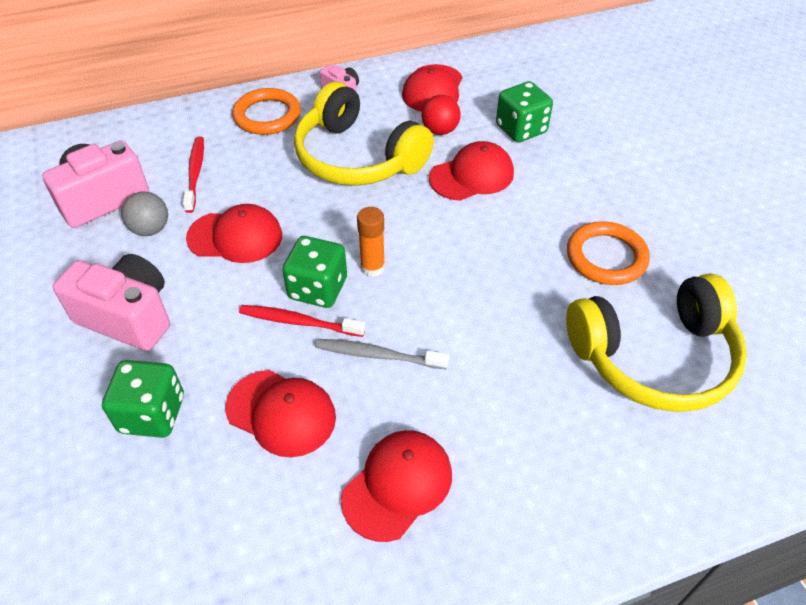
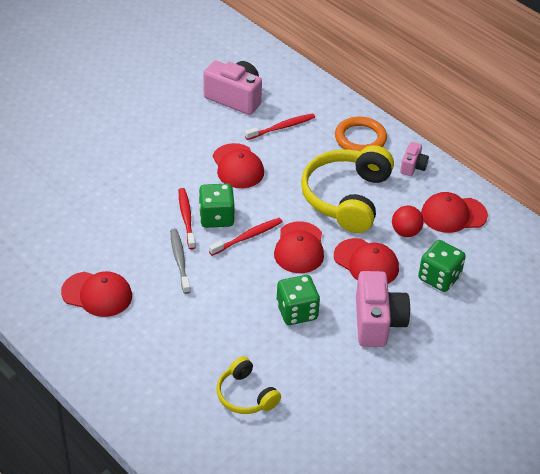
camera: 65 degrees right, 5 degrees down
(128, 317) = (153, 148): pink camera -> pink camera (377, 322)
(150, 229) = (222, 128): grey ball -> none
(152, 414) = (97, 183): green dice -> green dice (297, 312)
(281, 413) = (121, 233): red cap -> red cap (299, 248)
(372, 267) = (247, 237): orange glue stick -> red toothbrush
(606, 257) = (326, 354): orange ring -> none
(654, 357) = (245, 395): yellow headphones -> yellow headphones, size x0.54

